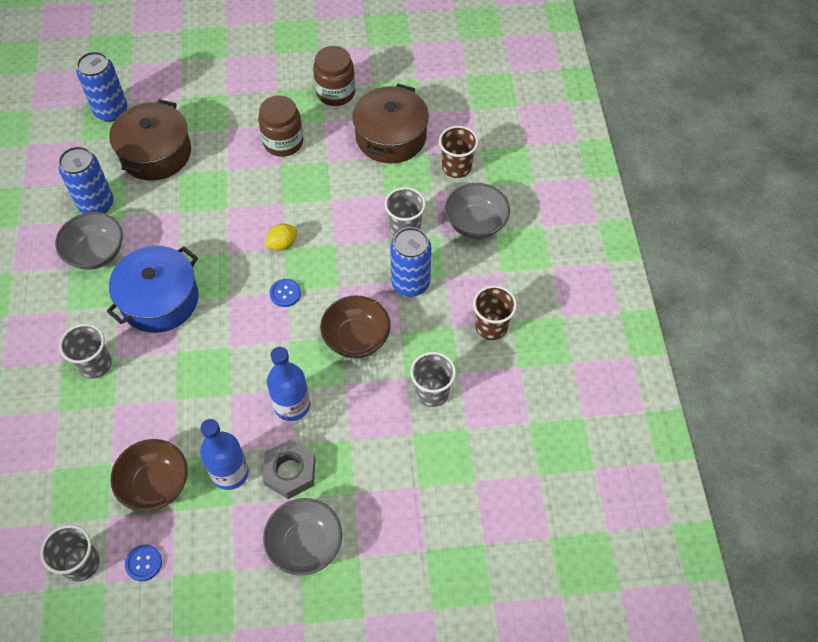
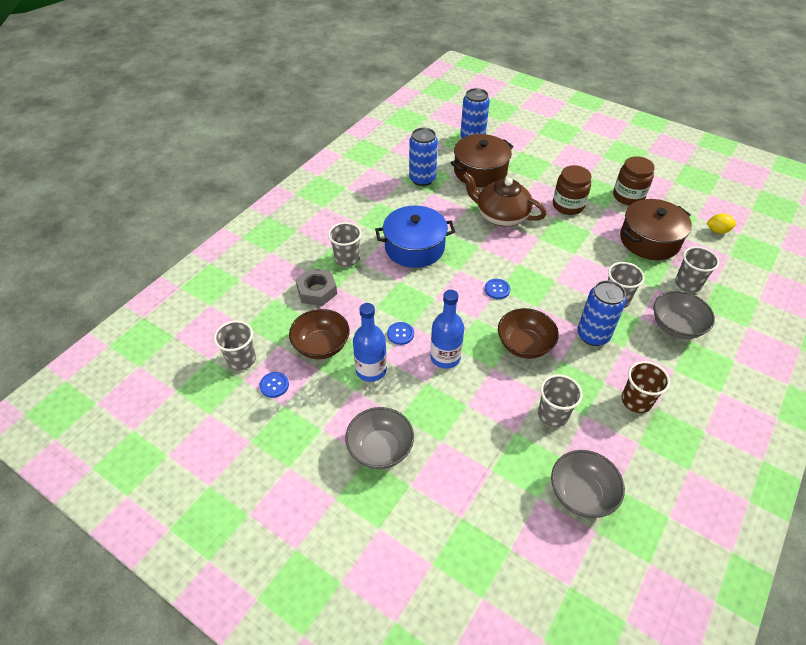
camera: 40 degrees right, 10 degrees down
(96, 253) = (400, 203): grey bowl -> grey bowl (581, 494)
(222, 199) = (501, 215): none -> brown teapot
(227, 412) = (400, 334): none -> blue button
(282, 244) = (519, 261): yellow lemon -> yellow lemon (717, 231)
(290, 472) = (409, 396): grey nut -> grey nut (317, 291)
(456, 167) = (687, 284): brown cup -> grey cup

